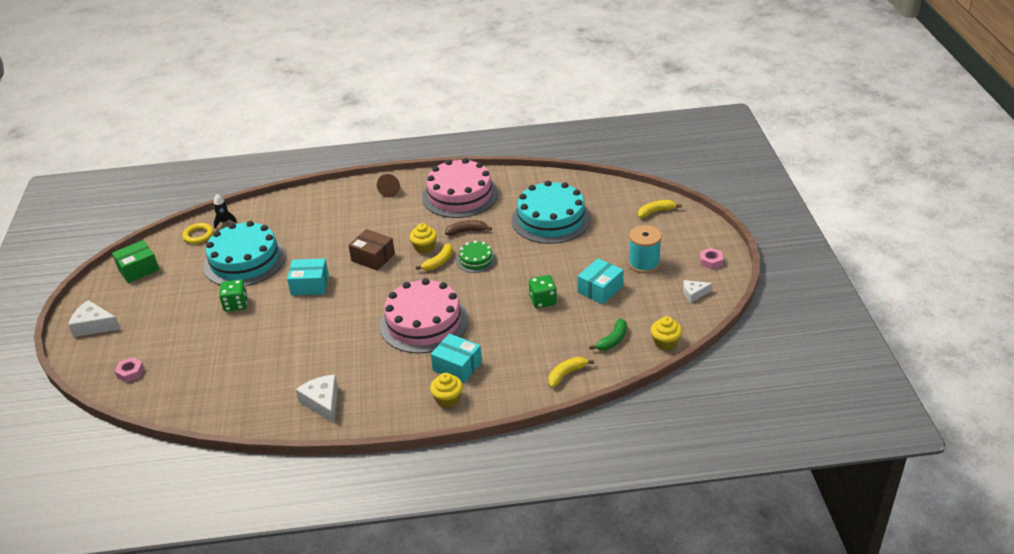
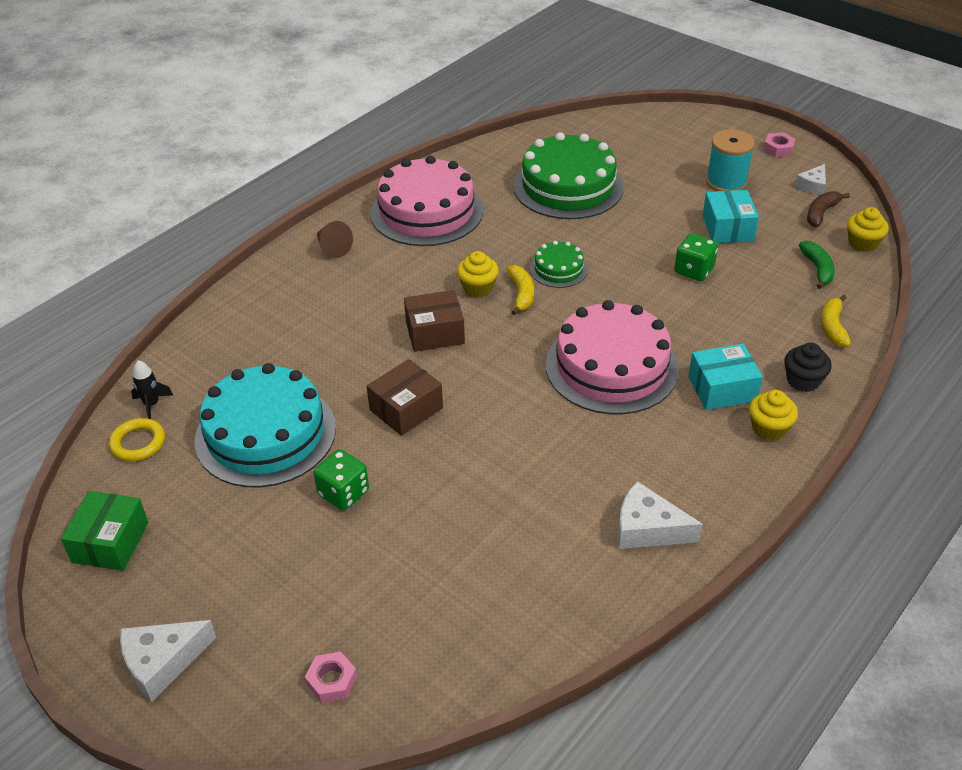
camera: 45 degrees left, 5 degrees up
(310, 285) = (406, 409): turquoise box -> brown box
(467, 231) = (498, 245): brown banana -> brown banana (821, 213)
(503, 389) = (803, 380): none -> black cupcake
(551, 219) = (568, 186): turquoise cake -> green cake
(656, 212) = (657, 128): yellow banana -> none

